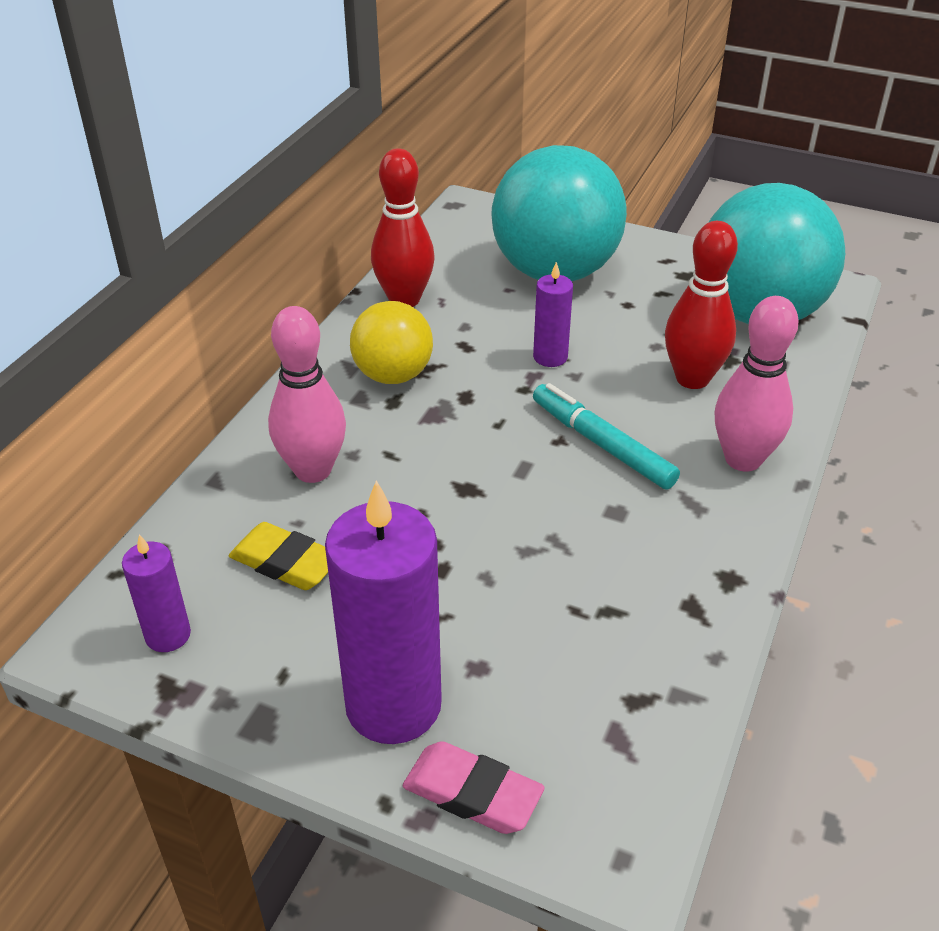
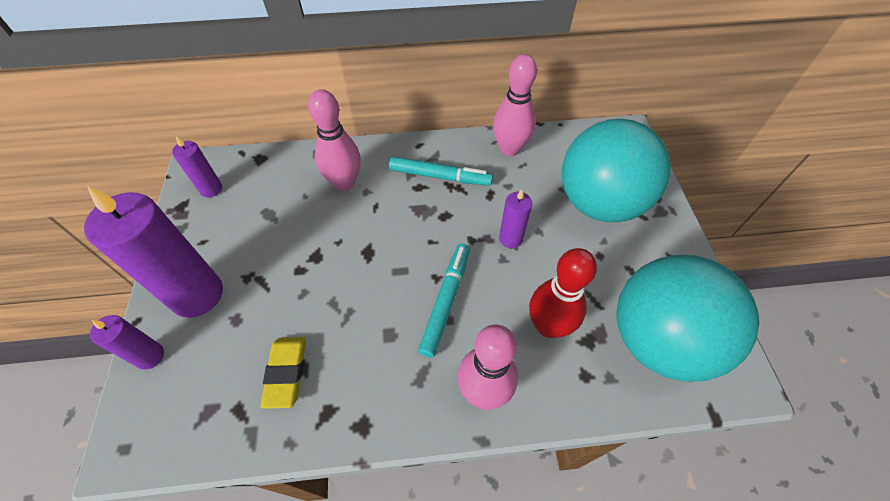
camera: 60 degrees right, 15 degrees up
(285, 563) = (274, 205): yellow eraser -> yellow eraser (286, 373)
(393, 375) = (440, 176): yellow ball -> turquoise marker
(404, 300) = (510, 149): red bowling pin -> pink bowling pin
(472, 793) = (150, 356): pink eraser -> purple candle

